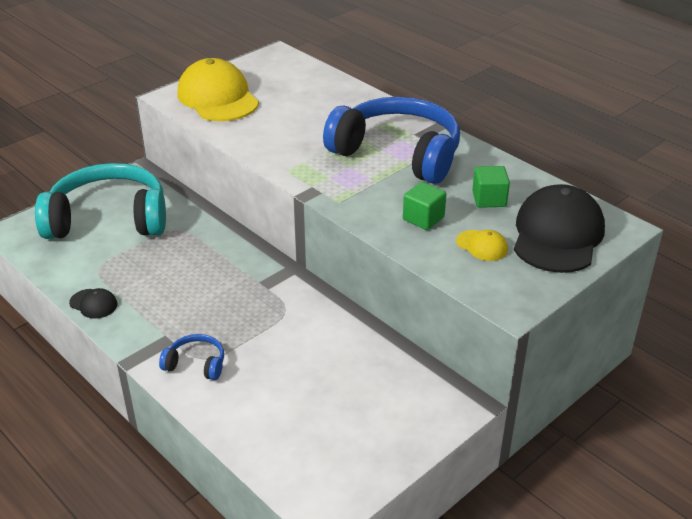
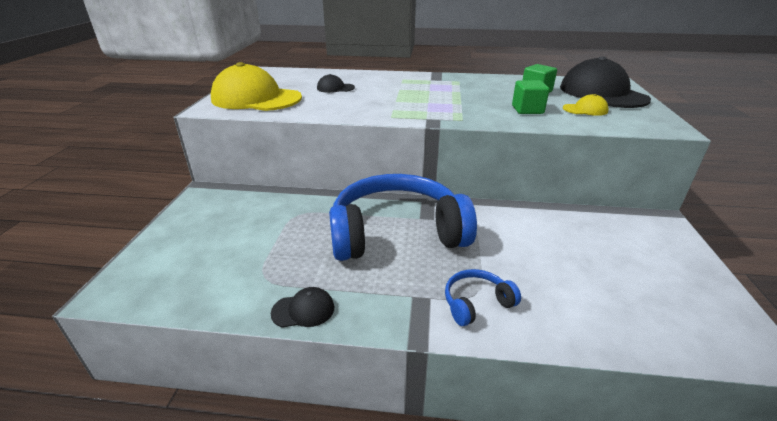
camera: 40 degrees left, 5 degrees down
(108, 219) = (219, 235): turquoise headphones -> none
(302, 109) = (335, 88): none -> black cap
(398, 154) = (442, 89): blue headphones -> blue headphones (396, 233)

